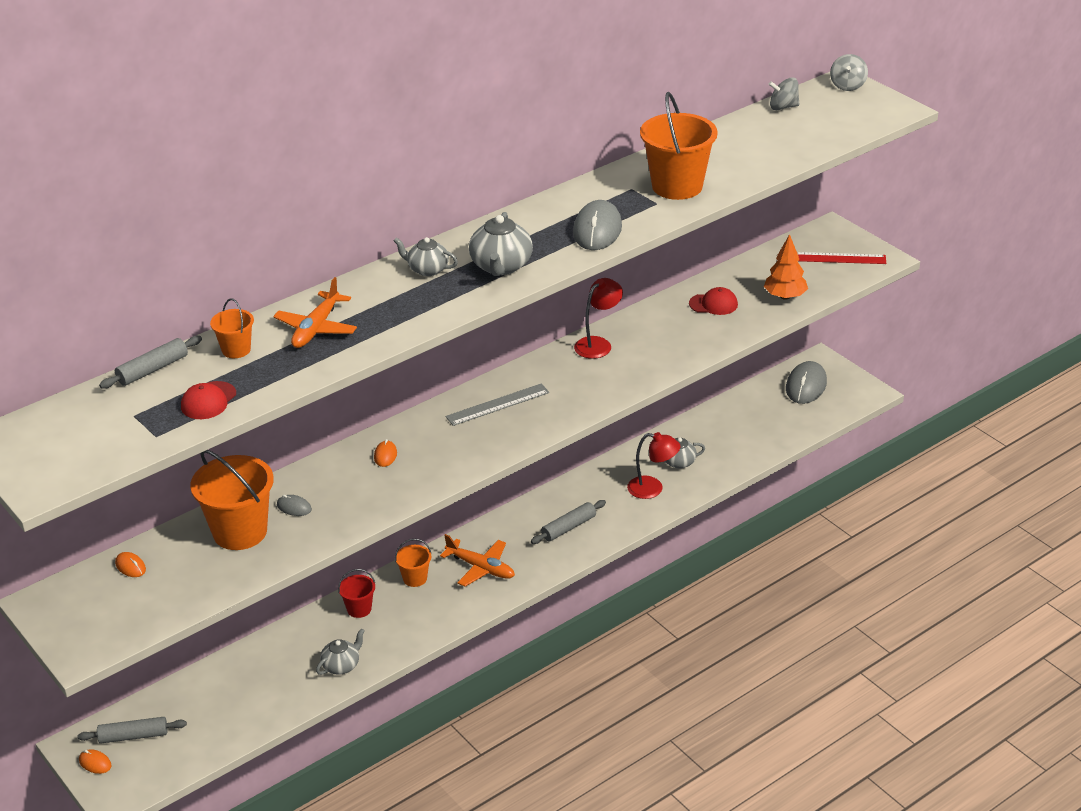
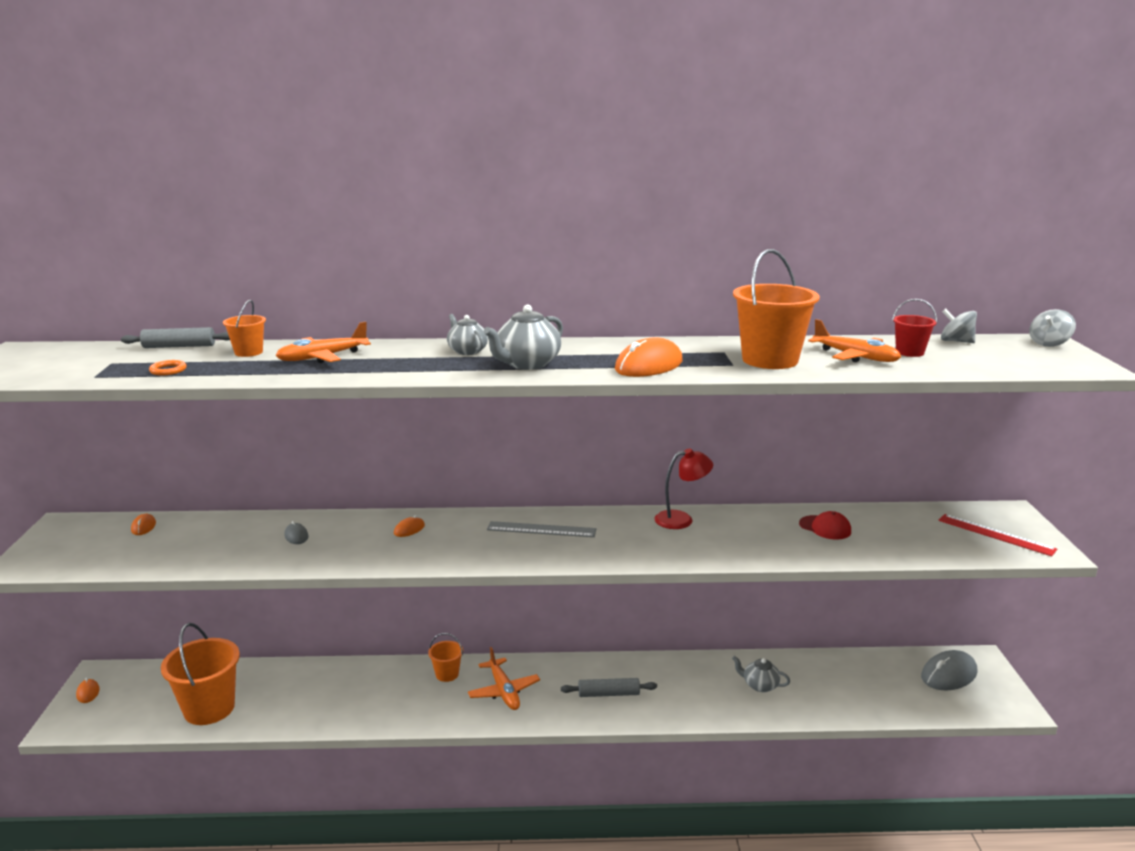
camera: 35 degrees right, 15 degrees down
(133, 736) = (133, 687): grey rolling pin -> none
(208, 401) = (168, 370): red cap -> orange ring
(240, 532) = (238, 536): orange bucket -> orange bucket (209, 708)
(341, 665) = (317, 712): grey teapot -> none
(359, 609) = (382, 676): red bucket -> red bucket (909, 352)
(597, 230) = (648, 365): grey mouse -> orange mouse
(652, 489) = (715, 697): red lamp -> none
(732, 157) = (855, 357): none -> orange plane
(785, 296) = (907, 545): orange tree -> none

